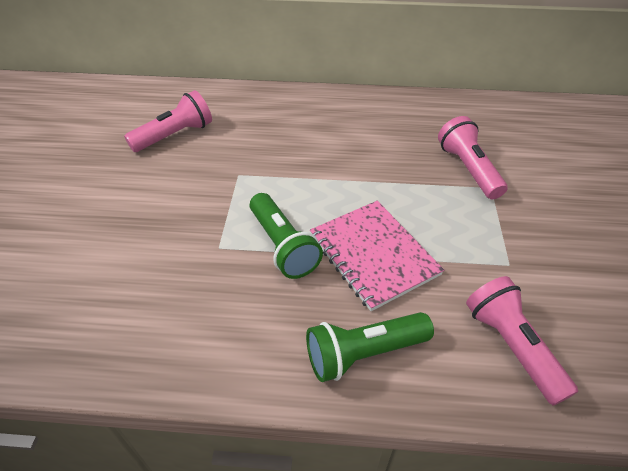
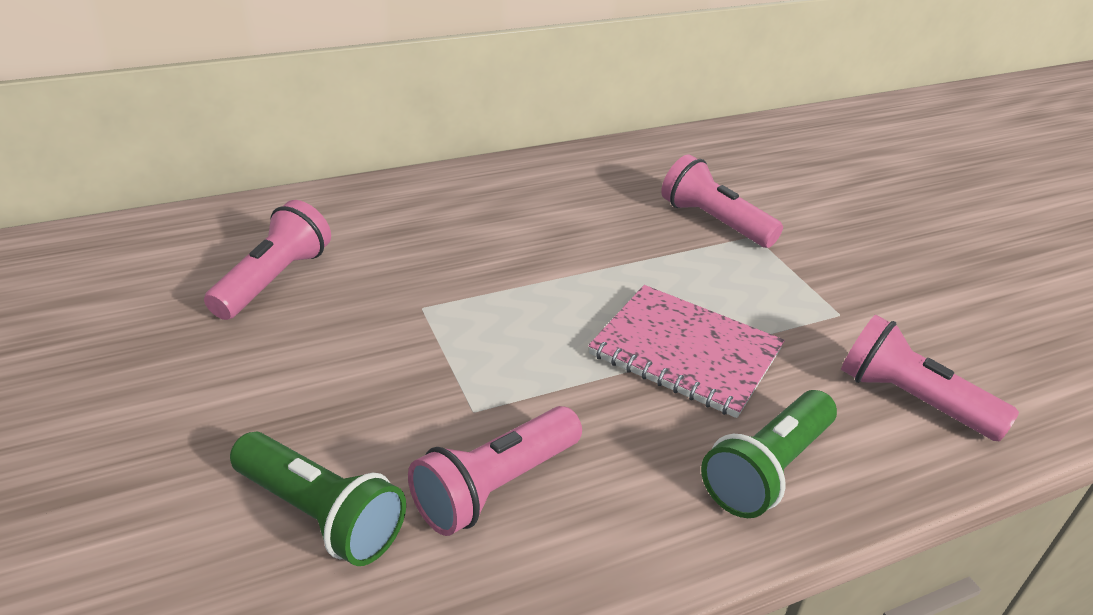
camera: 30 degrees left, 10 degrees down
(196, 297) = (495, 486): none -> pink flashlight
(283, 246) = (562, 379): green flashlight -> green flashlight (320, 514)

